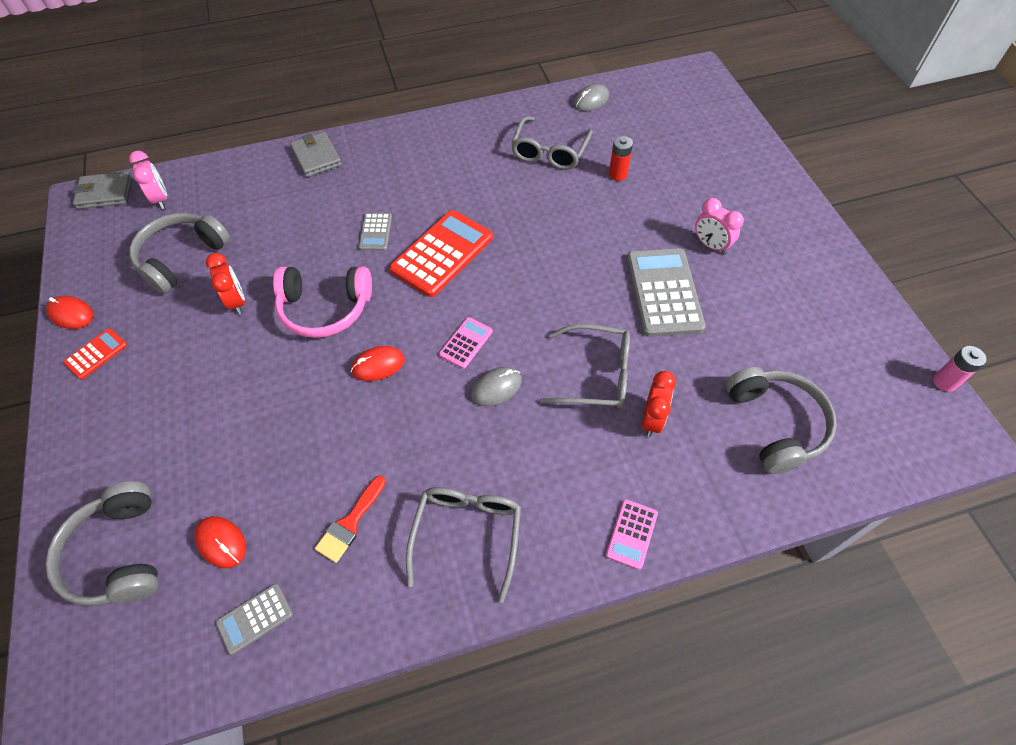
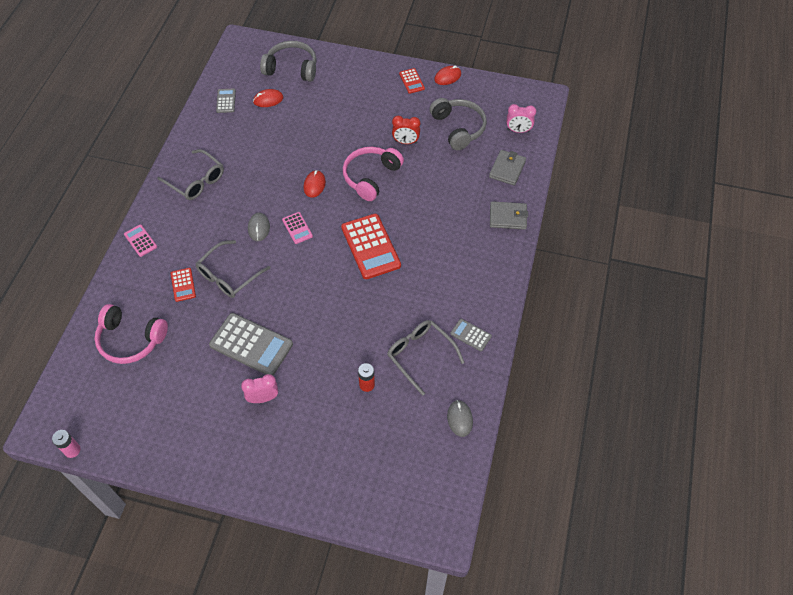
camera: 120 degrees right, 0 degrees up
(105, 193) = (542, 107): grey wallet -> grey wallet (507, 169)
(350, 523) = (238, 143): red brush -> none
(375, 232) = (414, 221): grey calculator -> grey calculator (470, 335)
(652, 419) = (183, 285): red clock -> red calculator
(775, 424) = (131, 339): grey headphones -> pink headphones

